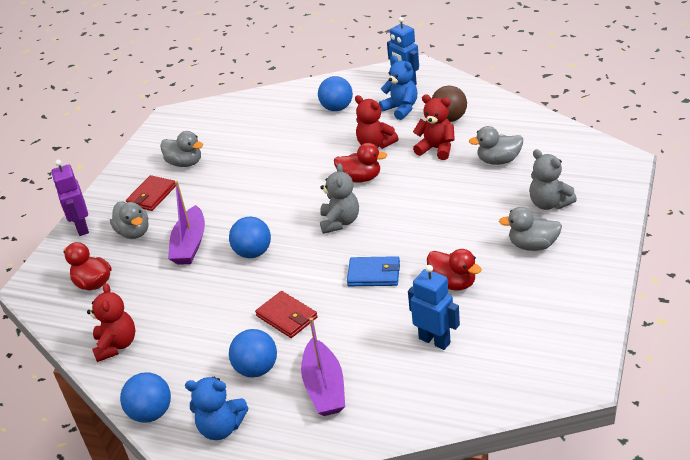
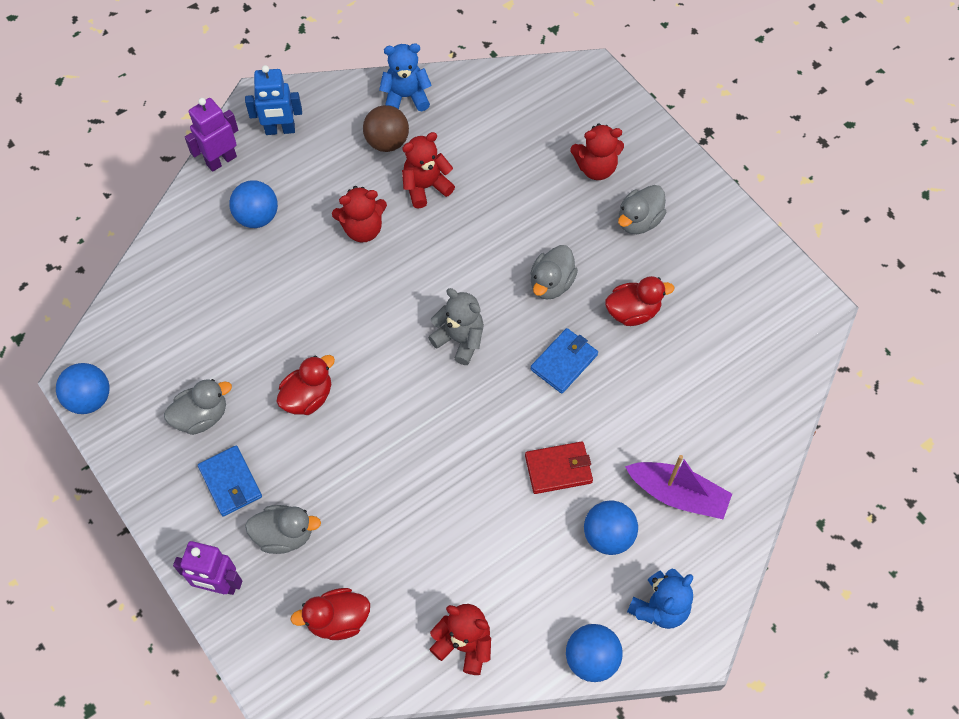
camera: 60 degrees left, 25 degrees up
(152, 195) = (230, 482): red wallet -> blue wallet
(190, 244) = (362, 491): purple boat -> none
(253, 253) = (434, 442): blue ball -> blue ball (90, 399)
(359, 78) = (221, 160): none -> purple robot
(360, 178) = (406, 278): red duck -> red duck (308, 397)
(401, 109) = (324, 166): blue teddy bear -> blue teddy bear (406, 97)
(434, 340) = (691, 375): blue robot -> none
(498, 161) = (496, 156): grey duck -> grey duck (551, 283)
(549, 204) = (596, 168): grey teddy bear -> red teddy bear

